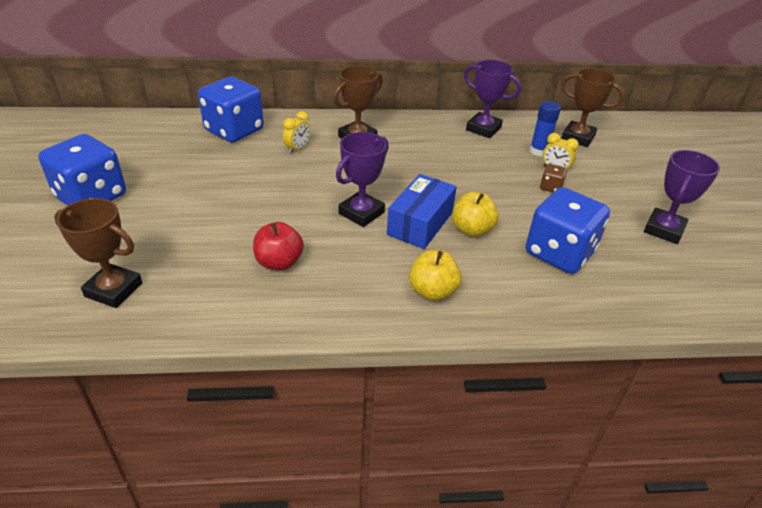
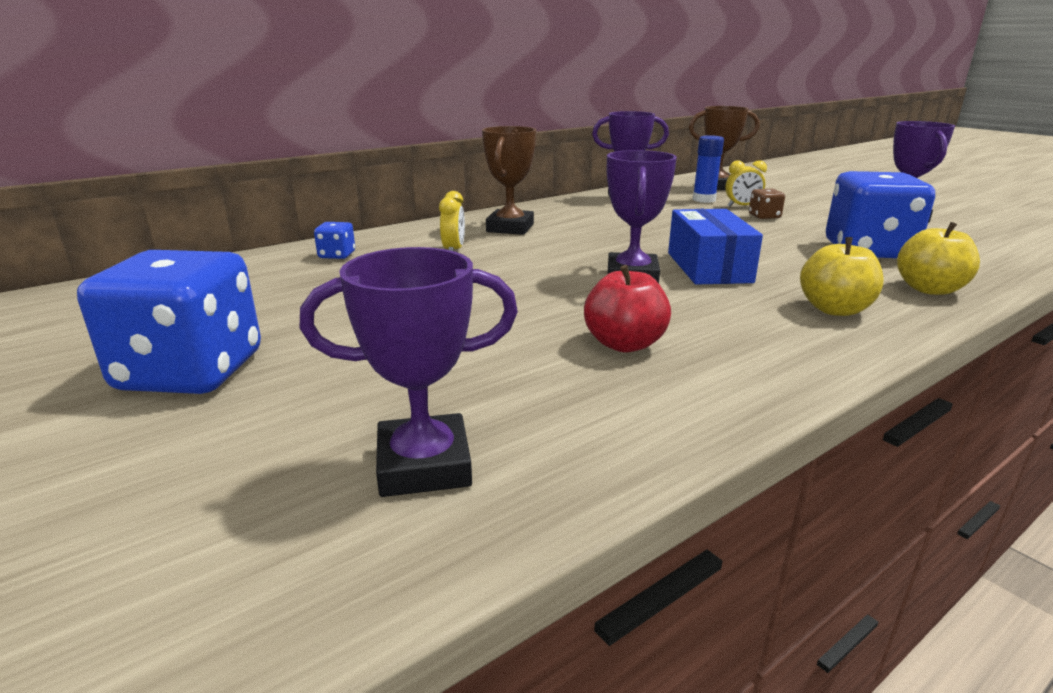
camera: 30 degrees left, 15 degrees down
(114, 290) = (424, 465): brown trophy -> purple trophy
(234, 130) = (337, 255): blue dice -> blue dice, size x0.42
(472, 230) = (764, 258): yellow apple -> yellow apple (929, 289)

